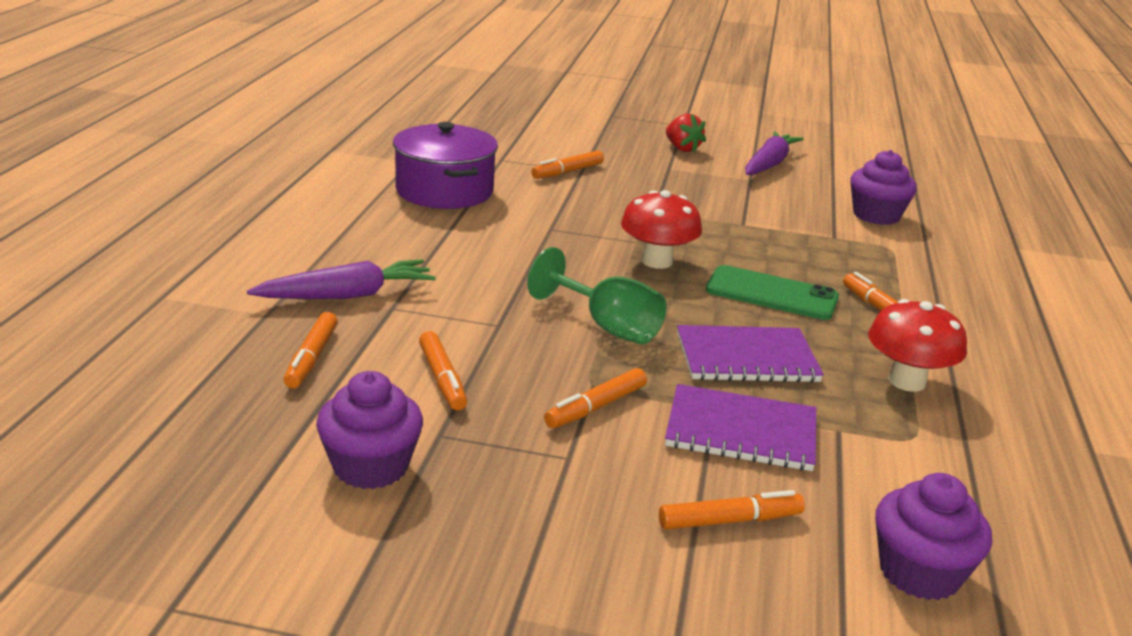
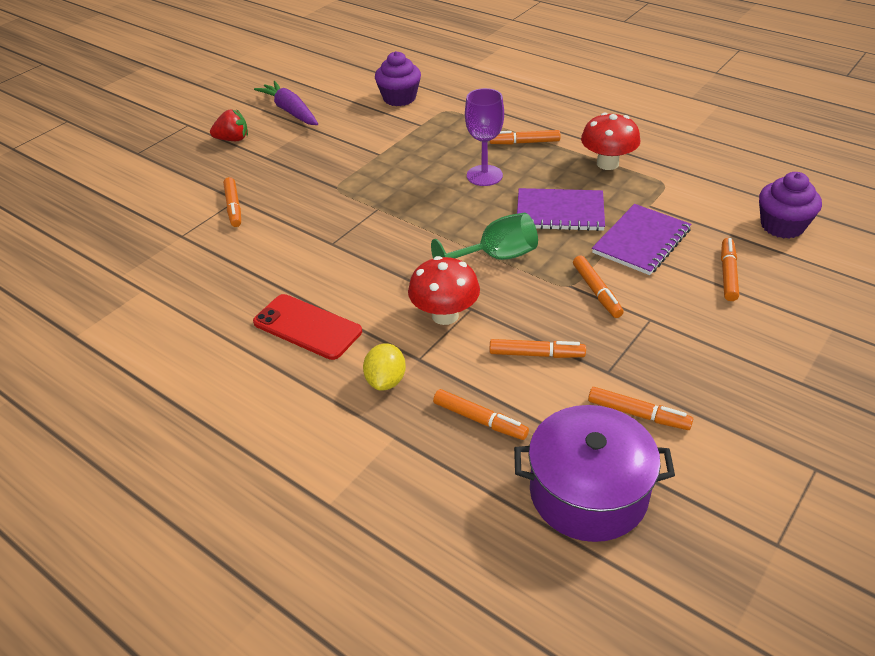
camera: 60 degrees left, 15 degrees up
(347, 295) = (386, 380): purple carrot -> yellow lemon
(370, 467) = (638, 414): purple cupcake -> orange marker
(405, 241) = (307, 327): none -> red phone
(444, 191) = (223, 283): purple pot -> purple pot (588, 492)
(657, 261) = (414, 208): red mushroom -> red mushroom (445, 315)
(746, 358) = (560, 212): purple notebook -> purple notebook turned 75 degrees clockwise
(771, 294) = (484, 175): green phone -> purple goblet

